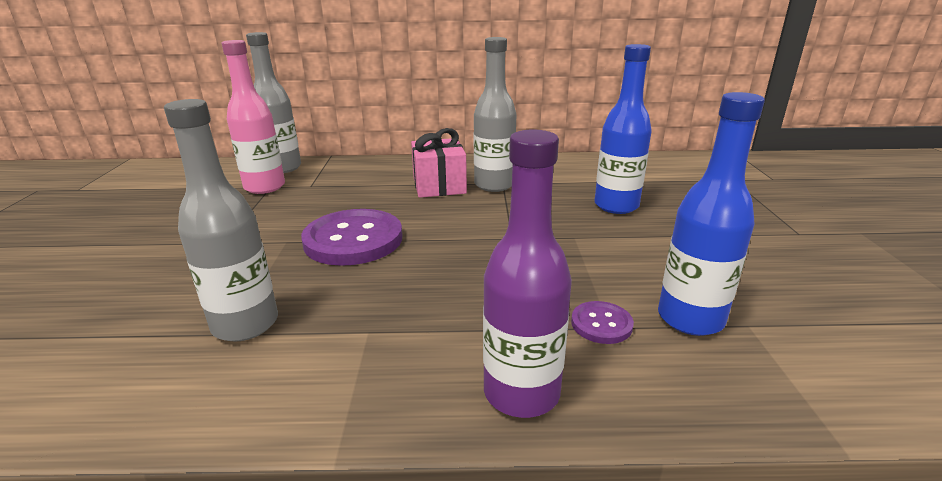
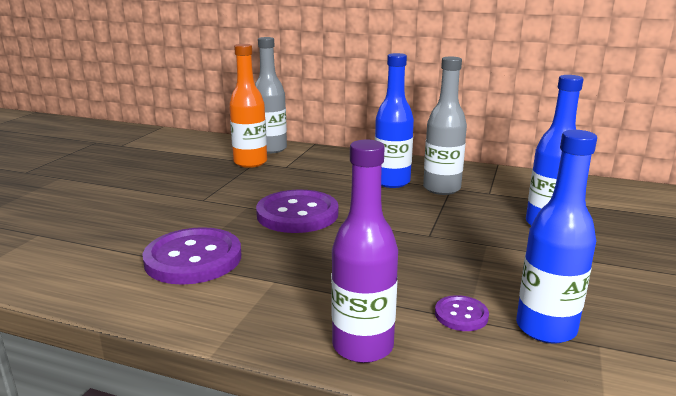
camera: 20 degrees right, 5 degrees down
(245, 324) = (193, 259): grey bottle -> purple button
(264, 187) = (250, 162): pink bottle -> orange bottle
(439, 186) = (392, 182): pink gift -> blue bottle

